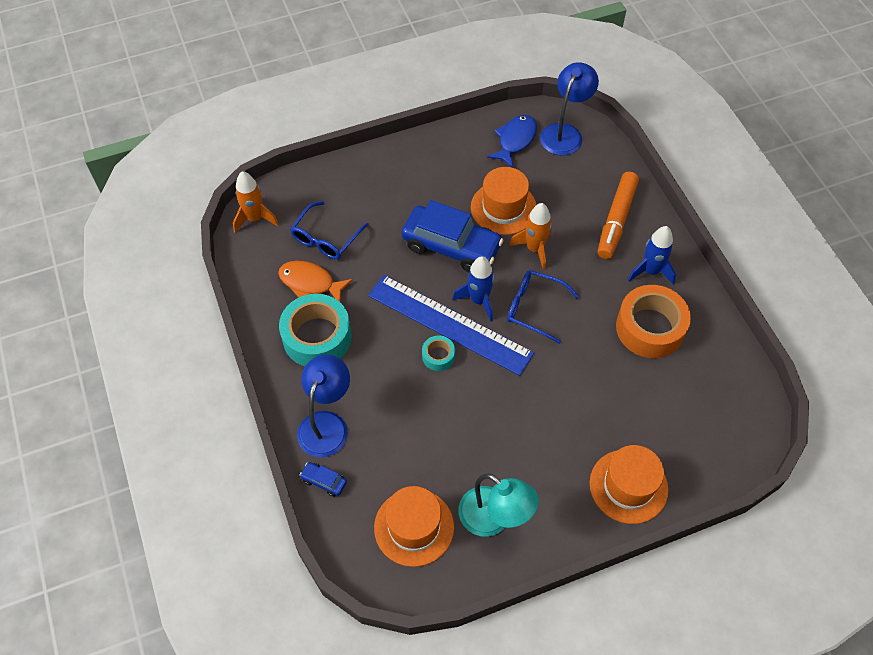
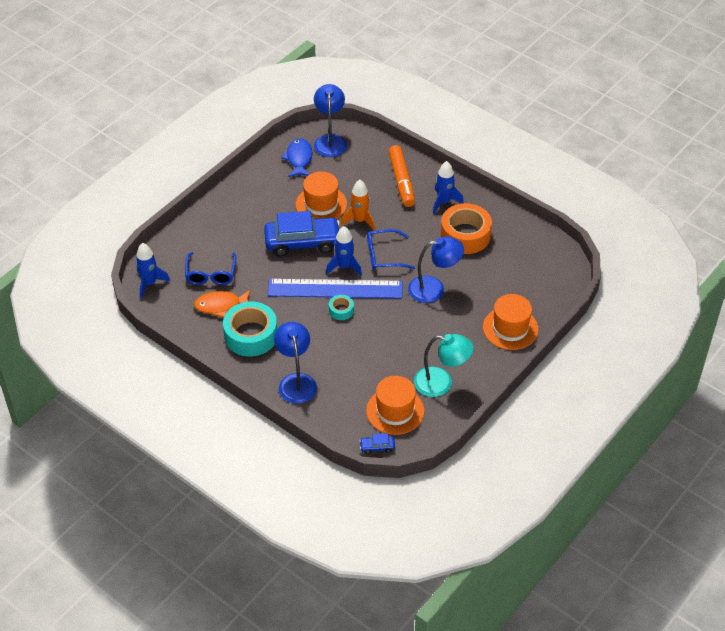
camera: 30 degrees left, 10 degrees down
(255, 218) = (149, 283): orange rocket -> blue rocket
(324, 481) = (319, 413): blue car -> blue car (377, 447)
(567, 382) = (434, 288): none -> blue lamp

